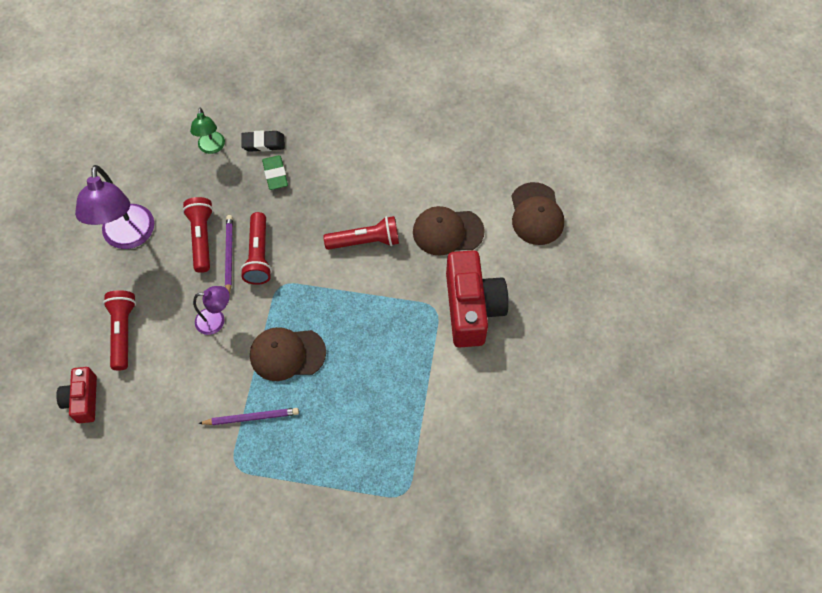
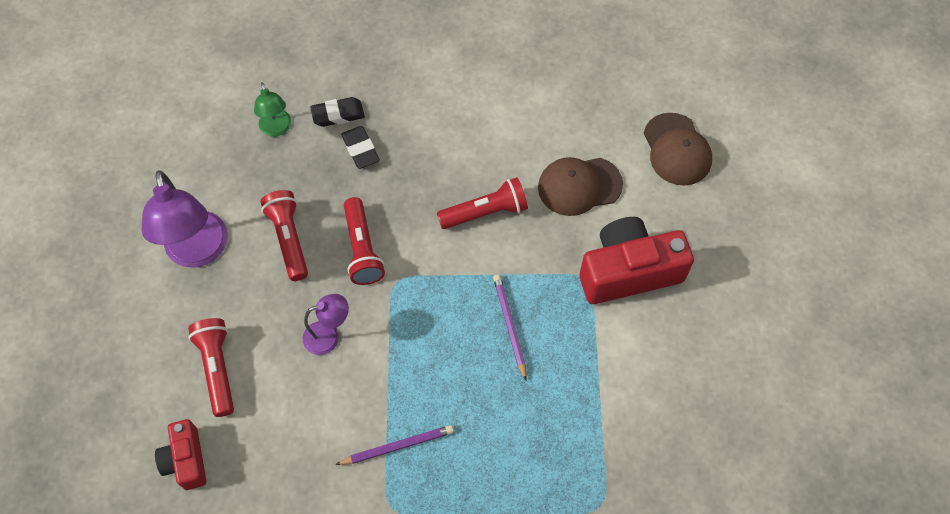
camera: 10 degrees left, 0 degrees up
(229, 255) = (326, 255): purple pencil -> purple pencil (510, 326)
(275, 174) = (360, 149): green eraser -> black eraser
(287, 354) = (423, 362): brown cap -> none
(472, 308) = (628, 271): red camera -> red camera turned 90 degrees counterclockwise

